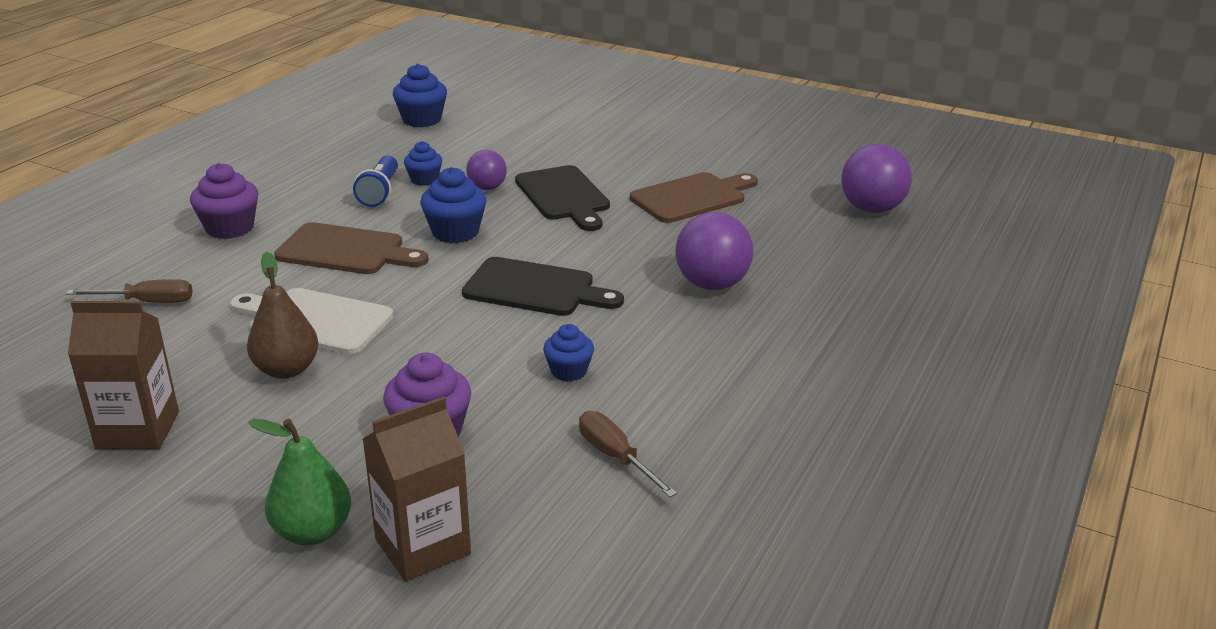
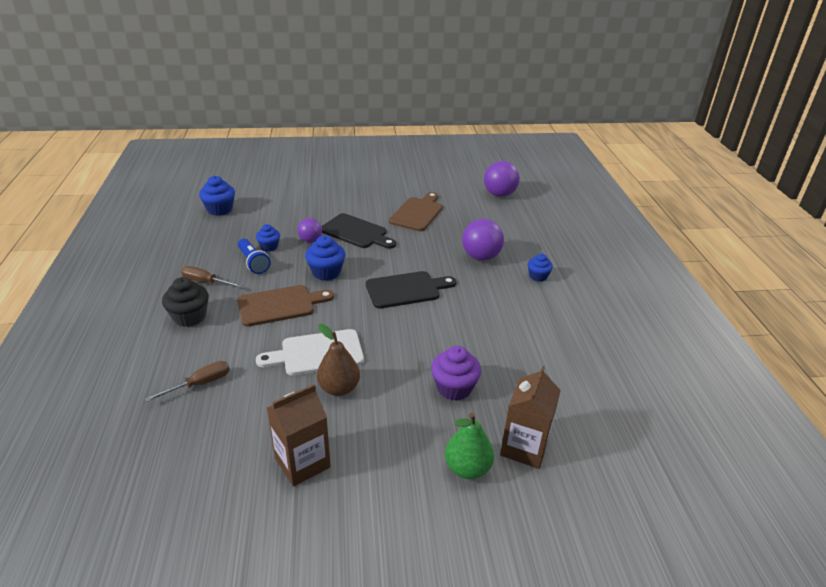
camera: 35 degrees left, 5 degrees up
(230, 228) = (190, 317): purple cupcake -> black cupcake
(568, 371) = (475, 327): blue cupcake -> blue cupcake (538, 276)
(615, 457) = (546, 361): brown screwdriver -> brown screwdriver (205, 282)

